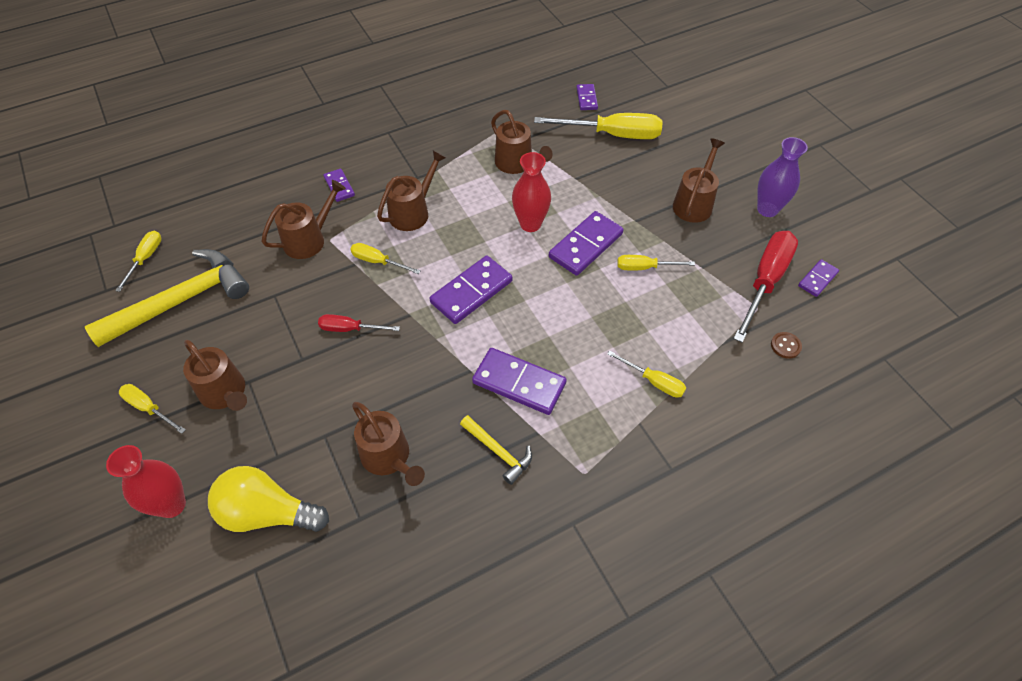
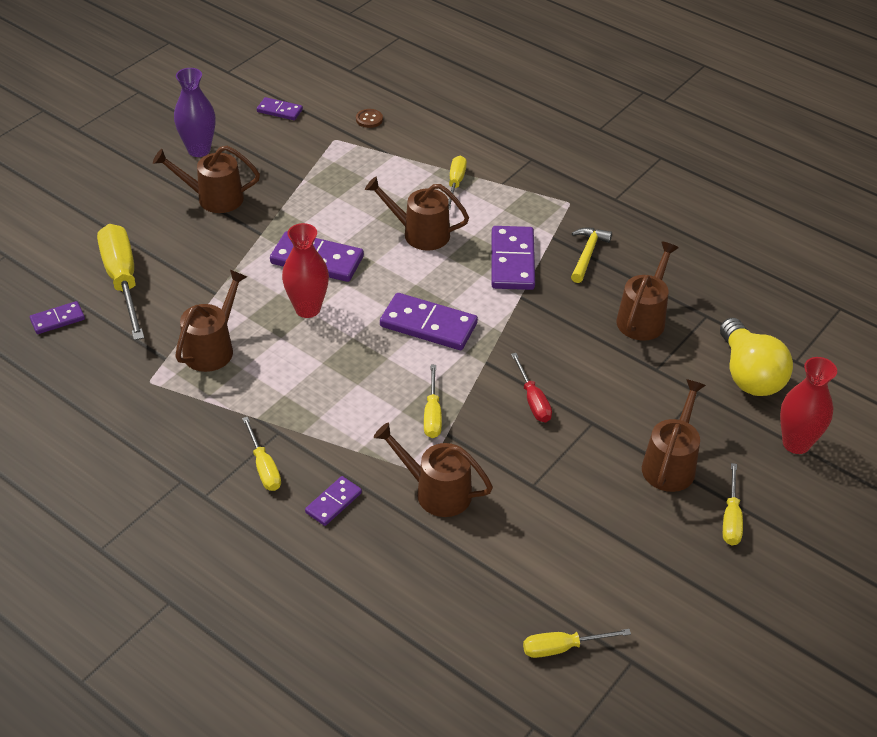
camera: 115 degrees left, 10 degrees down
(181, 301) = (595, 569): yellow hammer -> none
(412, 212) = (341, 413): brown watering can -> brown watering can (420, 233)
(644, 267) = (324, 214): yellow screwdriver -> yellow screwdriver (264, 467)
(765, 281) = (300, 139): red screwdriver -> none

